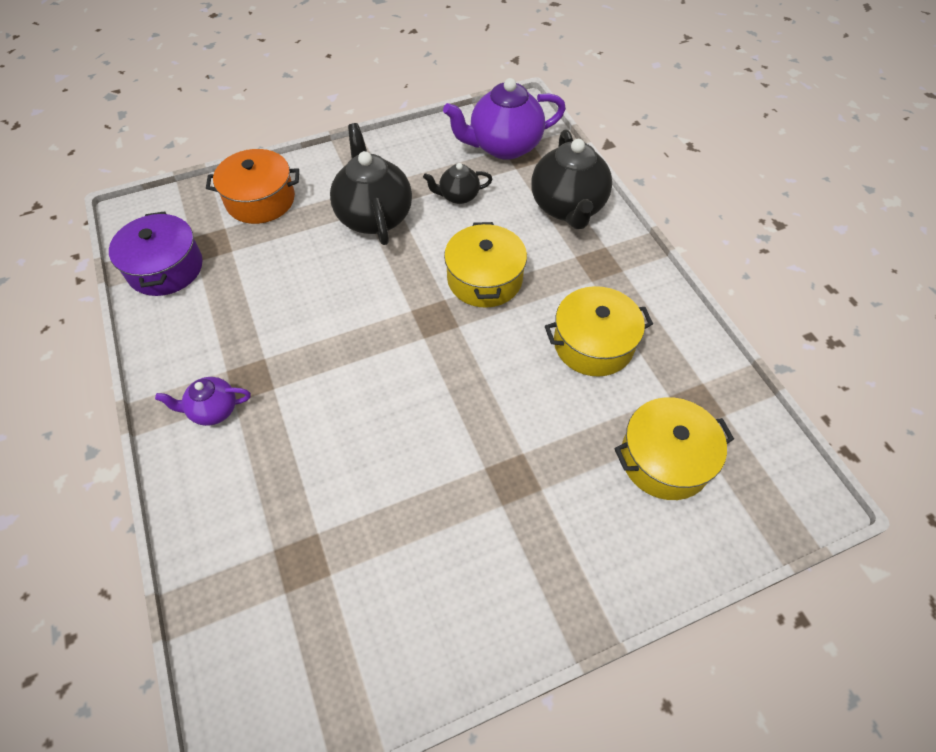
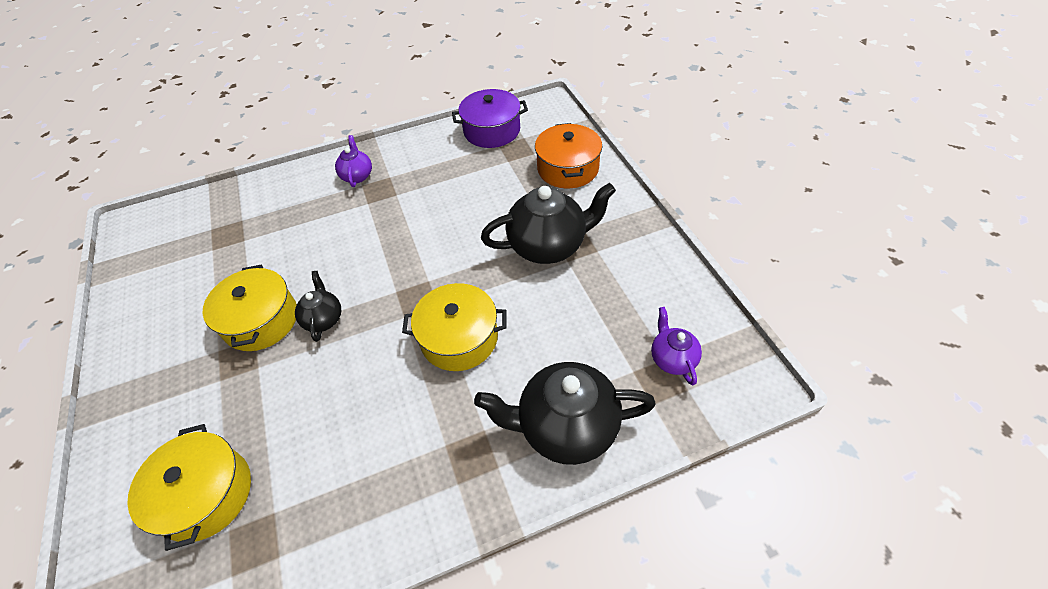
camera: 95 degrees right, 5 degrees down
(458, 196) = (580, 313): black teapot -> black teapot (324, 319)
(504, 146) = (672, 358): purple teapot -> purple teapot, size x0.52
(593, 344) = (358, 438): yellow pot -> yellow pot (261, 320)

